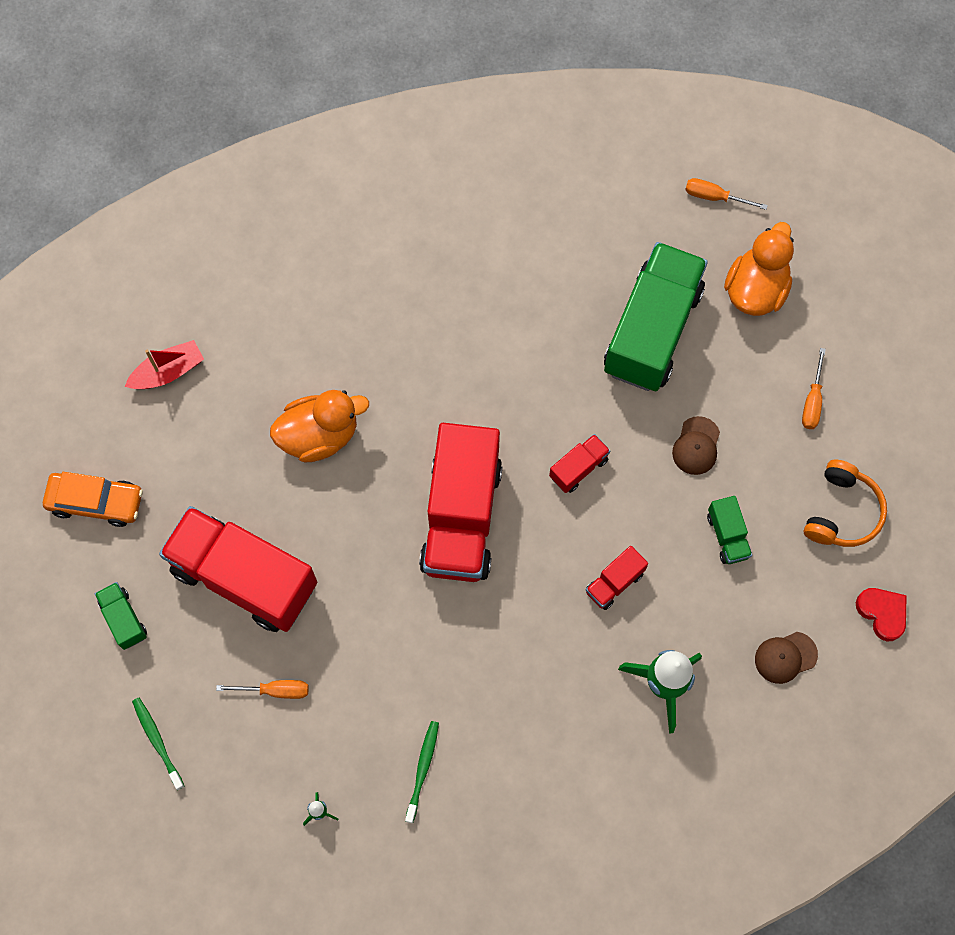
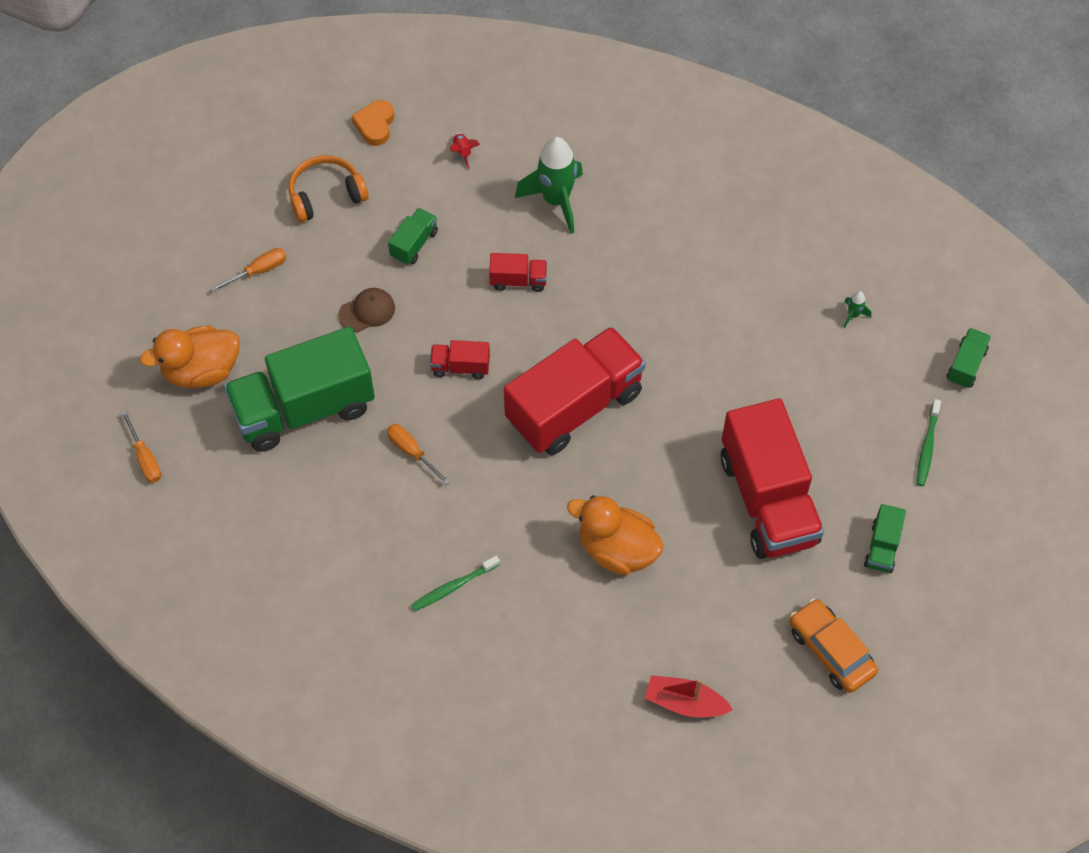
camera: 135 degrees left, 10 degrees down
(186, 852) = (966, 365): none -> green truck
(275, 690) = (814, 409): orange screwdriver -> orange screwdriver (412, 452)
(422, 769) = (761, 283): green toothbrush -> green toothbrush (454, 586)
(785, 657) = (463, 152): brown cap -> red rocket
(882, 613) = (375, 125): red heart -> orange heart

